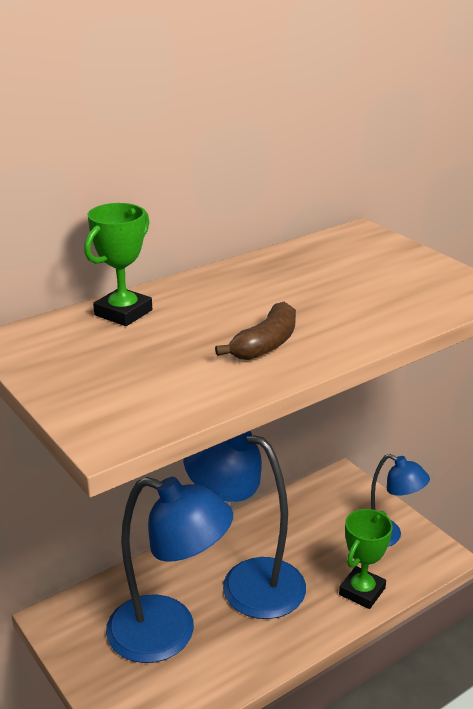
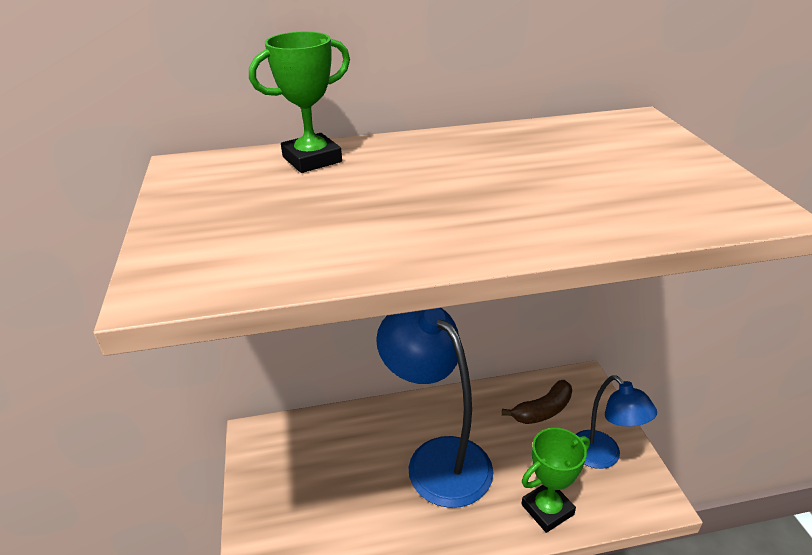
camera: 25 degrees right, 5 degrees up
(169, 634) = (340, 486): blue lamp -> none
(266, 344) = (427, 221): brown banana -> brown banana (543, 410)

